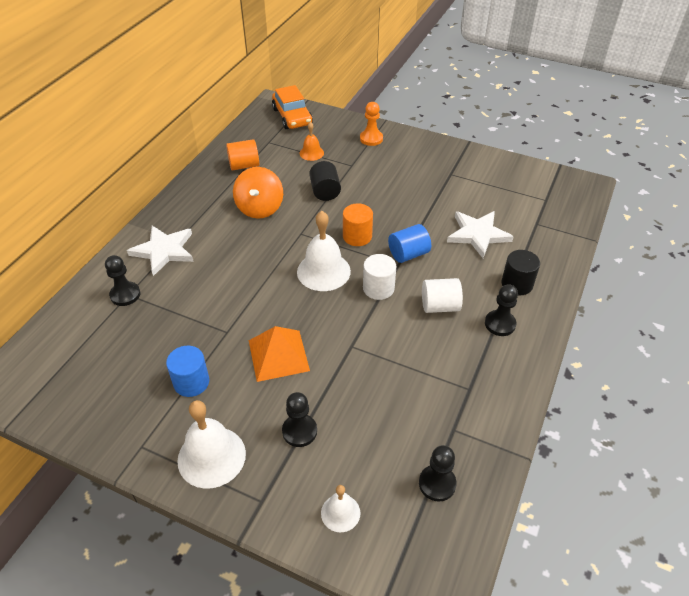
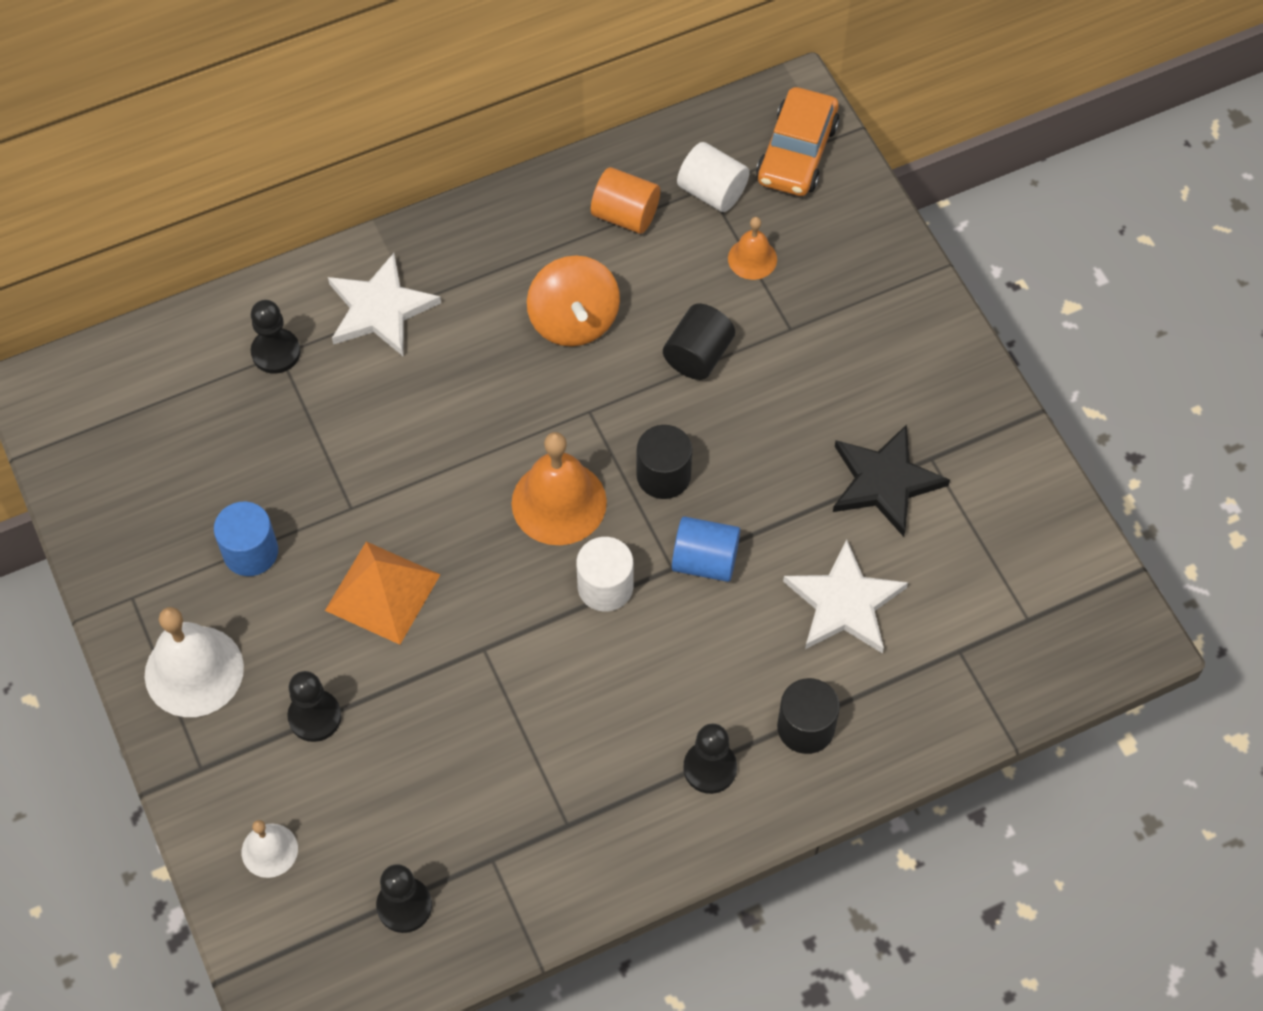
camera: 40 degrees right, 15 degrees up
(260, 208) = (574, 320): orange spinning top -> orange spinning top turned 60 degrees counterclockwise
(323, 271) = (559, 502): white bell -> orange bell
(357, 236) = (663, 475): orange cylinder -> black cylinder
(371, 139) = (878, 292): orange pawn -> none
(440, 306) = (658, 678): white cylinder -> white cylinder (712, 191)
(443, 190) = (884, 481): none -> black star

